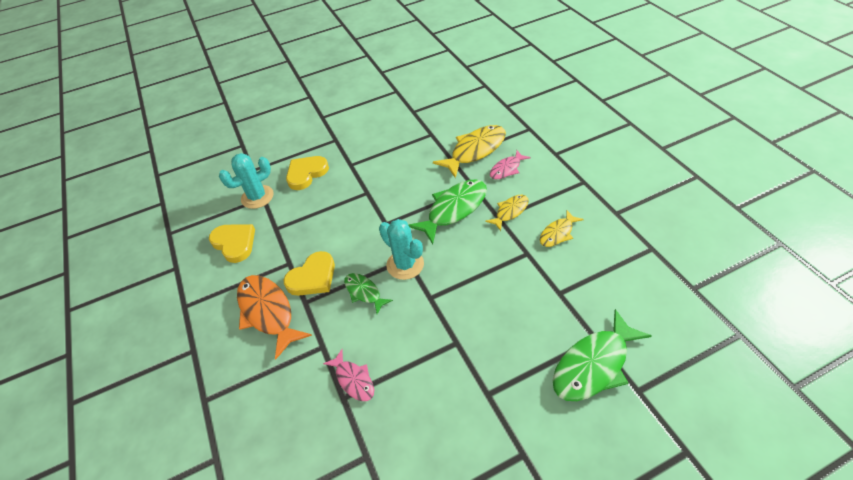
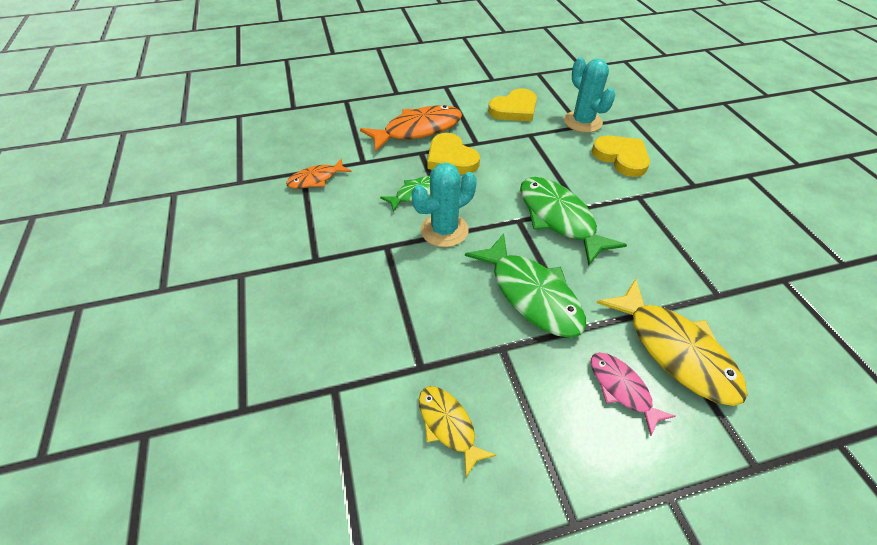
camera: 95 degrees right, 0 degrees up
(353, 380) = (316, 179): pink fish -> orange fish
(510, 212) = (513, 367): yellow fish -> none
(594, 365) = (209, 393): green fish -> green fish (559, 218)

